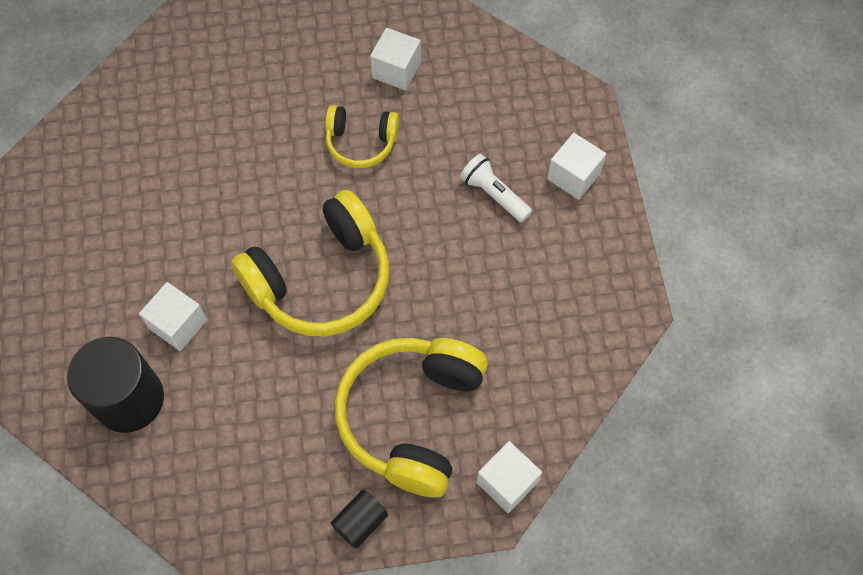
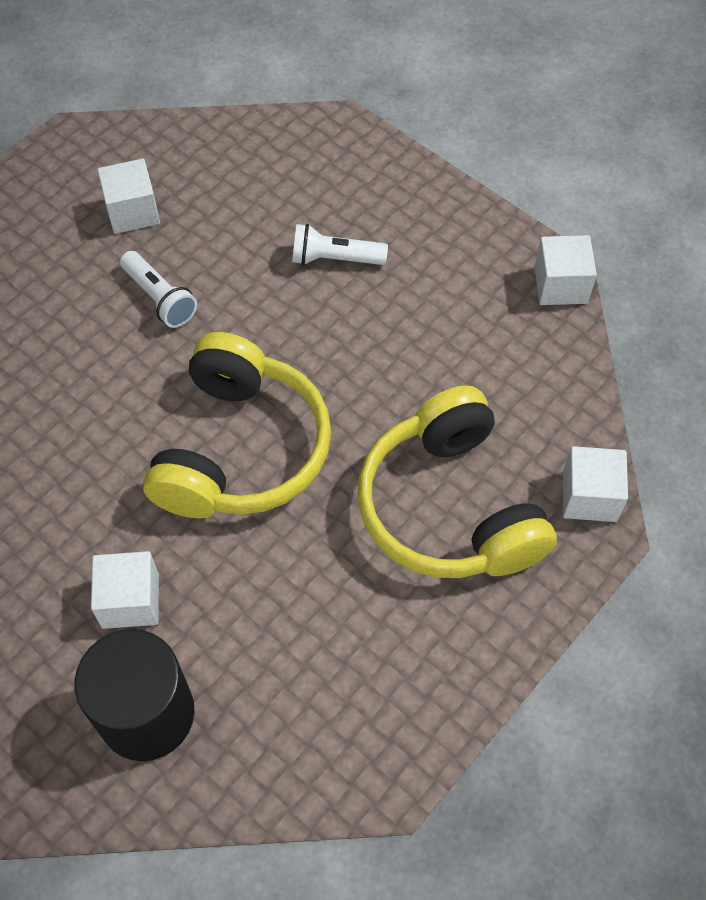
camera: 40 degrees left, 5 degrees down
(360, 522) = (494, 639): black cylinder -> none
(361, 142) = (160, 298): yellow headphones -> white flashlight
(573, 176) = (391, 195): white cube -> white cube (560, 285)

